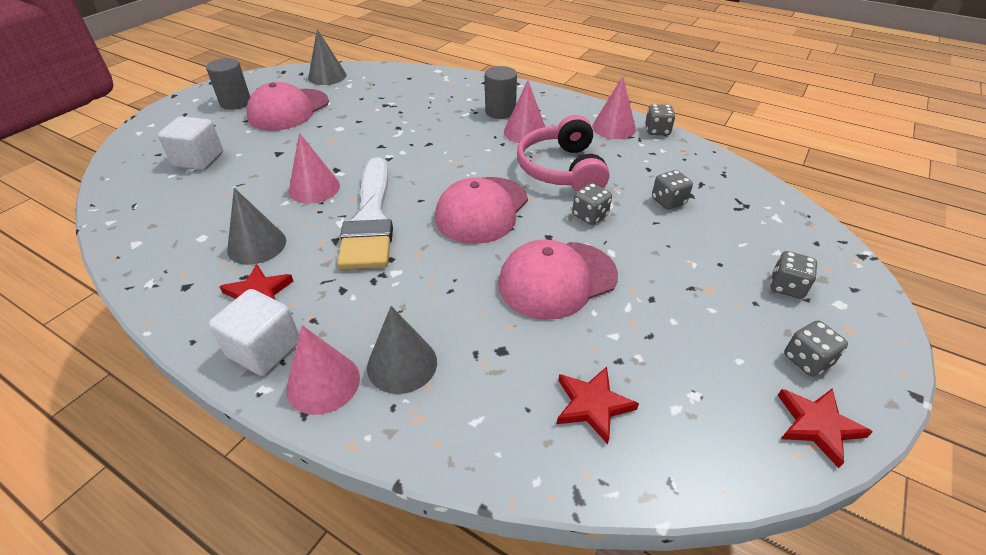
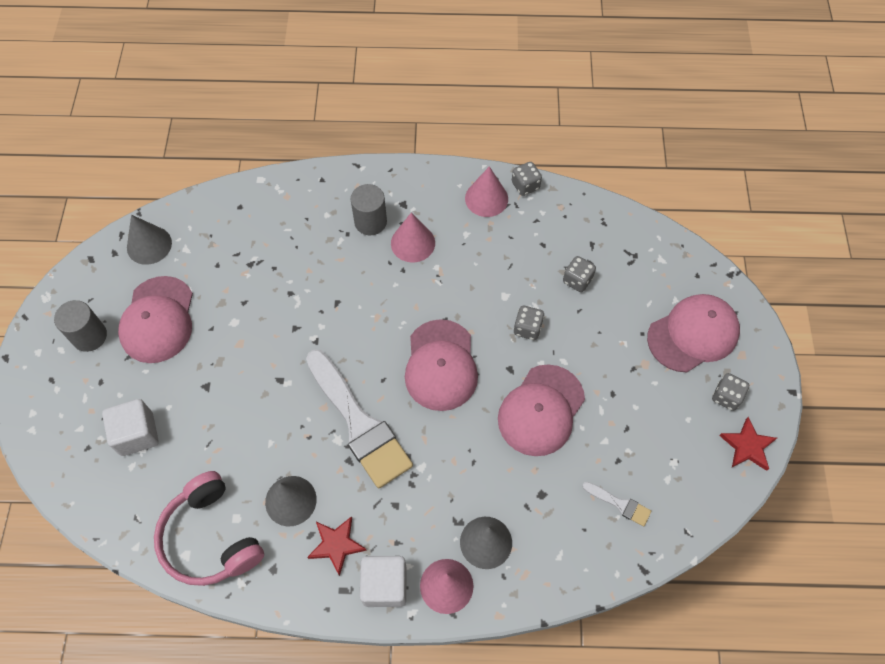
camera: 30 degrees left, 20 degrees up
(314, 188) = (281, 413): pink cone -> none
(561, 169) = (474, 281): pink headphones -> pink headphones (210, 538)
(592, 405) = (620, 504): red star -> white brush
(786, 287) = (693, 334): grey dice -> pink cap

